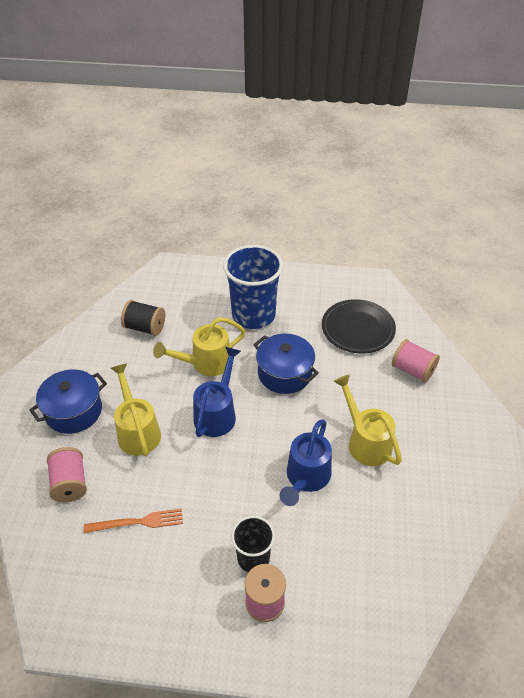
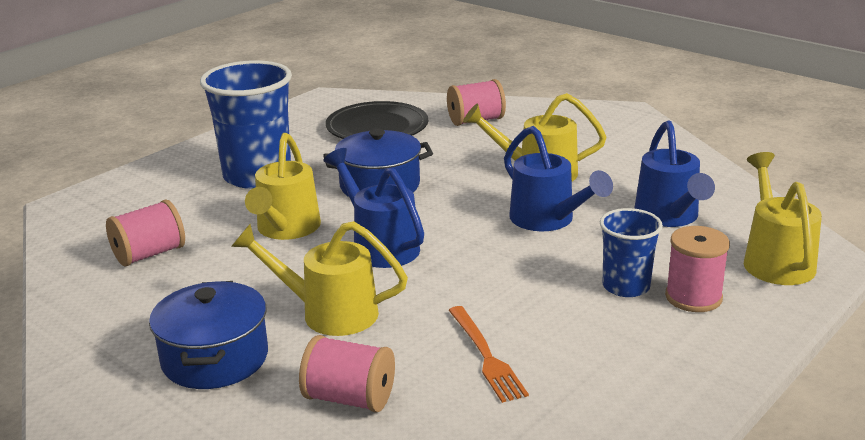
camera: 55 degrees left, 20 degrees down
(138, 522) = (486, 356): orange fork -> orange fork turned 135 degrees clockwise
(145, 327) = (149, 254): black spool -> pink spool
(253, 558) = (626, 286): black cup -> blue cup
(348, 635) = (775, 260): none -> yellow watering can
(362, 544) = (669, 217): none -> blue watering can

